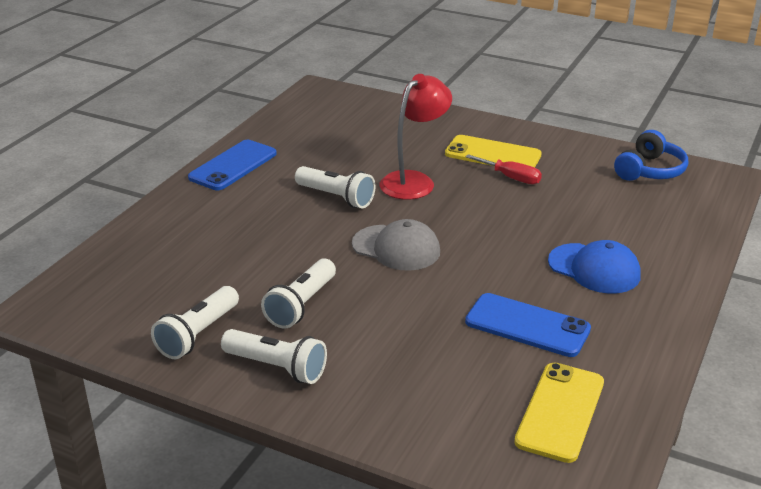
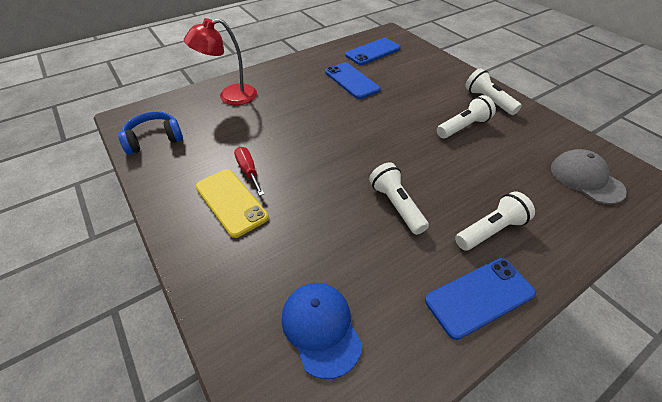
camera: 150 degrees left, 15 degrees up
(198, 334) = (531, 130): white flashlight -> white flashlight (490, 230)
(396, 248) = (382, 143): grey cap -> grey cap (586, 179)
(414, 181) = (321, 198): red lamp -> red lamp (230, 96)
(560, 412) = (373, 52): yellow phone -> blue phone
(594, 269) = (286, 93): blue cap -> blue cap (321, 328)

